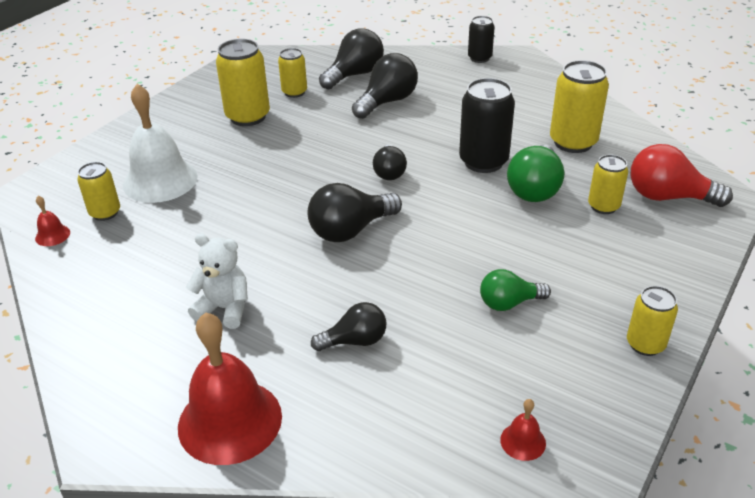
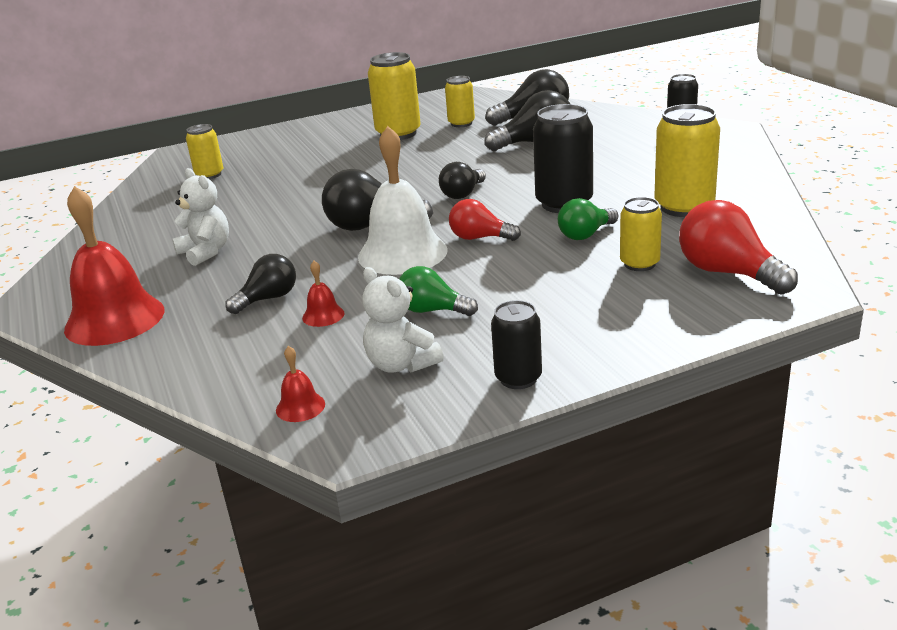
camera: 35 degrees right, 10 degrees down
(52, 235) = (159, 180): red bell -> red bell (323, 315)
(160, 180) = (274, 163): white bell -> white bell (402, 253)
(355, 341) = (268, 299): black light bulb -> black light bulb turned 60 degrees counterclockwise
(458, 216) = (480, 238): none -> red light bulb
(534, 189) = (586, 234): green light bulb -> green light bulb, size x0.64
(549, 366) = (401, 364): none -> white teddy bear
(645, 344) = (518, 378): yellow can -> black can

